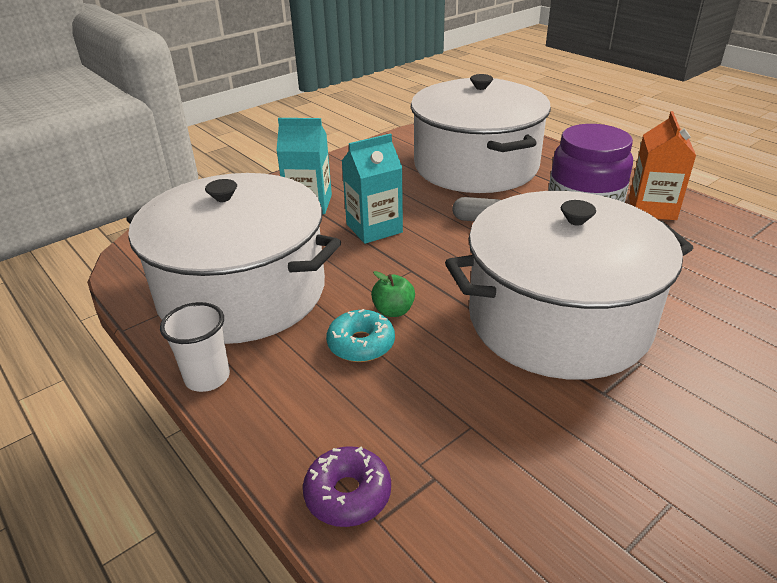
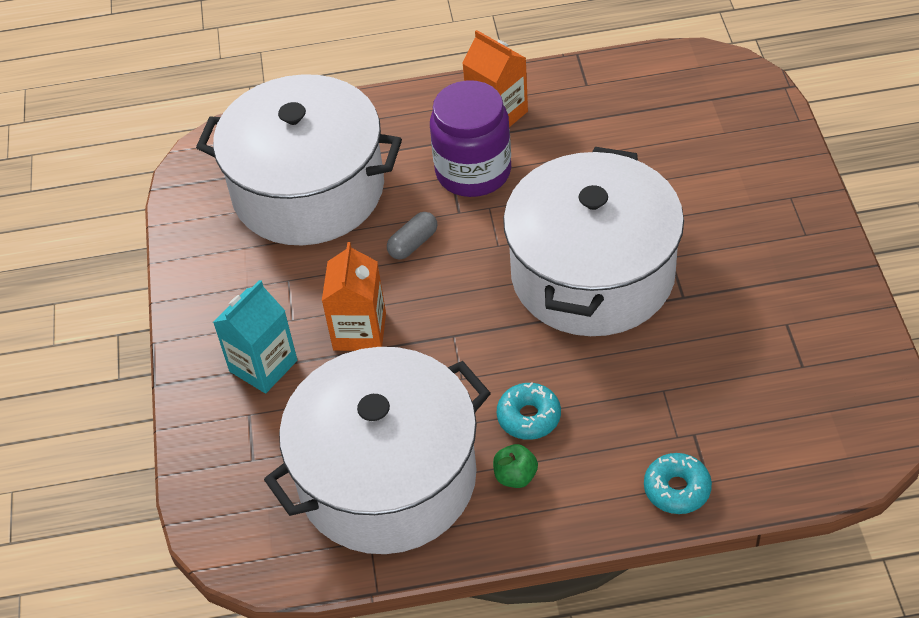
camera: 55 degrees left, 15 degrees up
(207, 378) = (495, 540): white cup -> none
(348, 494) = (677, 489): purple donut -> turquoise donut
(374, 228) = (359, 331): turquoise carton -> orange carton
(393, 311) = (501, 375): green apple -> green apple (515, 476)

